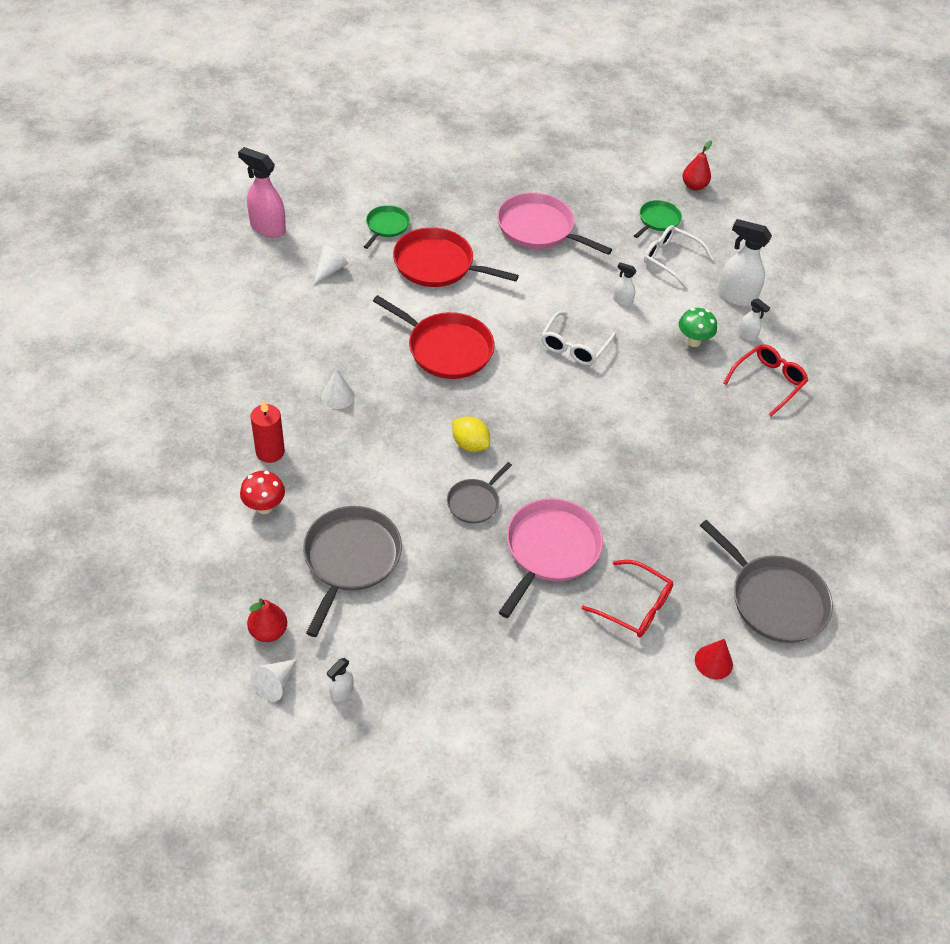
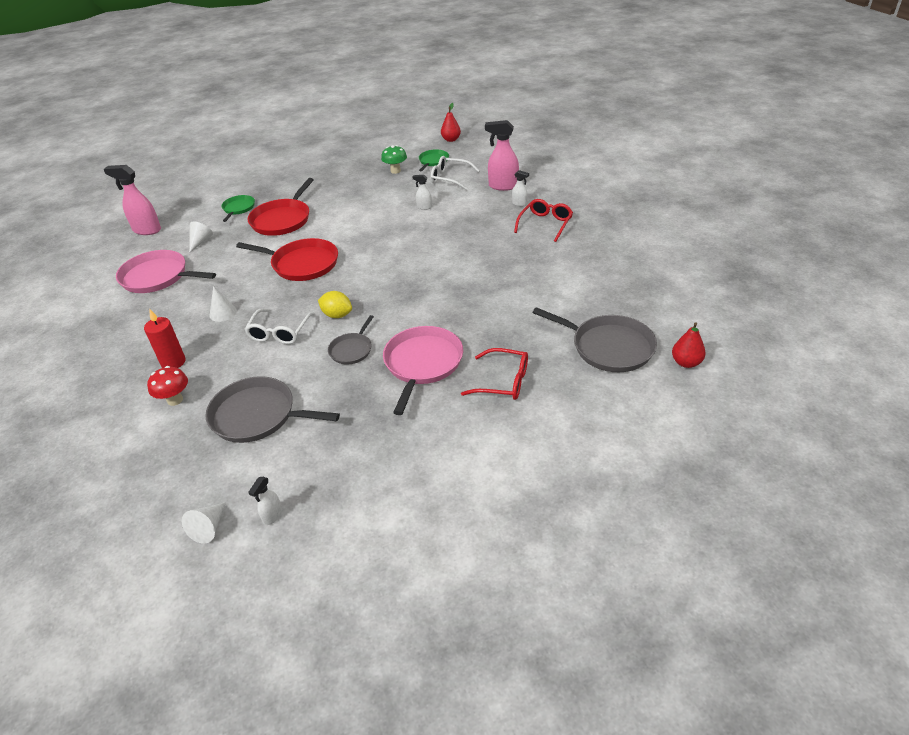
camera: 10 degrees left, 10 degrees down
(268, 631) = (195, 489): red pear -> red pear (686, 362)
(350, 559) = (257, 415): grey pan -> grey pan turned 75 degrees counterclockwise
(437, 265) = (282, 220): red pan -> red pan turned 75 degrees counterclockwise
(539, 229) = (351, 184): pink pan -> pink pan (158, 277)
(574, 346) = (398, 239): white glasses -> white glasses (279, 332)
(693, 341) = (483, 216): green mushroom -> green mushroom (395, 171)
(713, 662) = (580, 400): red cone -> none
(736, 297) = (503, 186): white spray bottle -> pink spray bottle

